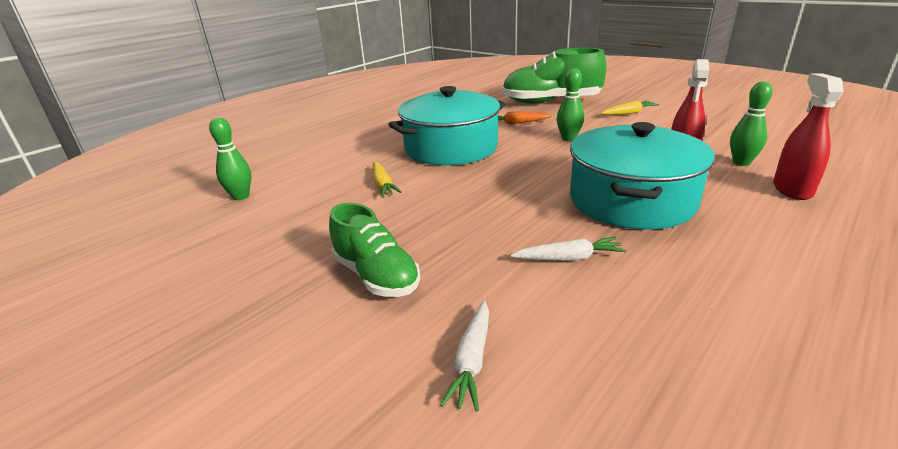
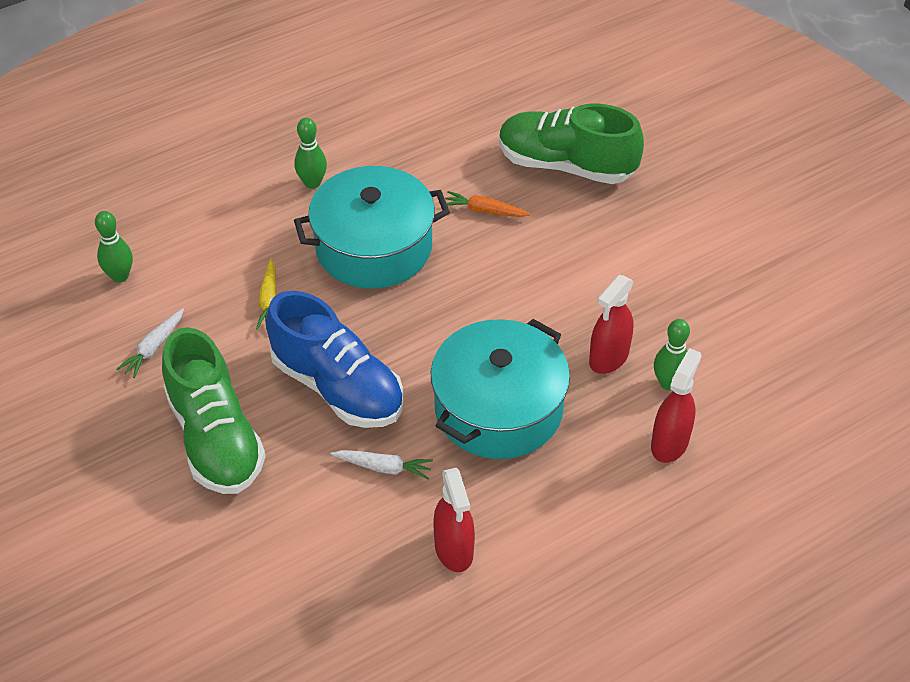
camera: 15 degrees right, 20 degrees up
(376, 276) = (215, 438): green shoe -> green shoe, size x1.57
(472, 361) = (251, 543): white carrot -> white carrot (153, 348)
(478, 217) = (338, 387): none -> blue shoe
(568, 139) = (520, 271): green bowling pin -> green bowling pin (312, 183)
(629, 113) = (642, 232): yellow carrot -> none
(709, 304) = (454, 549): none -> red spray bottle

